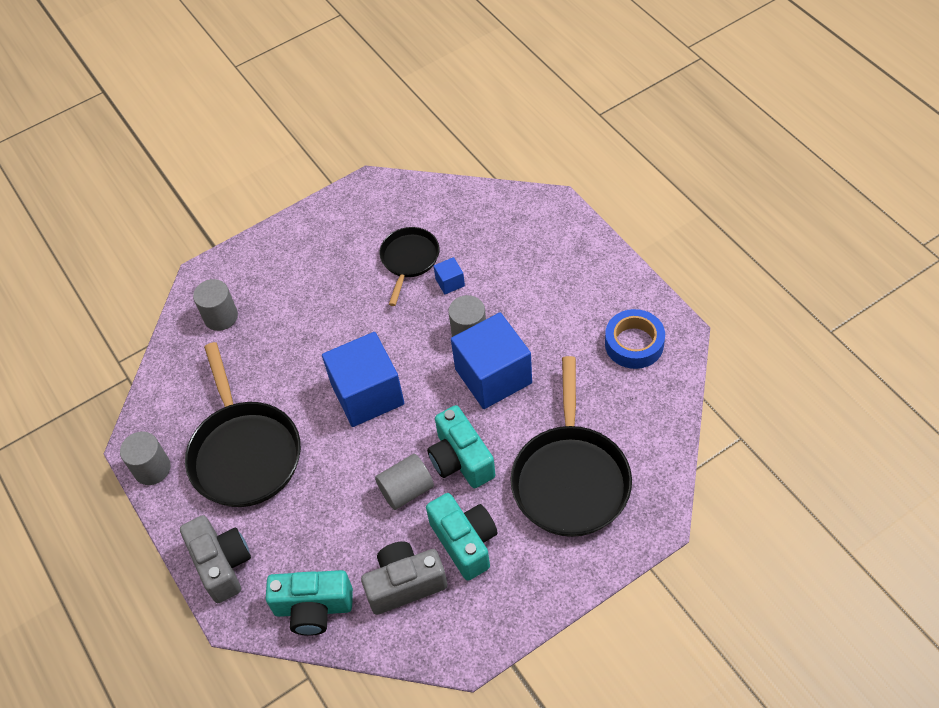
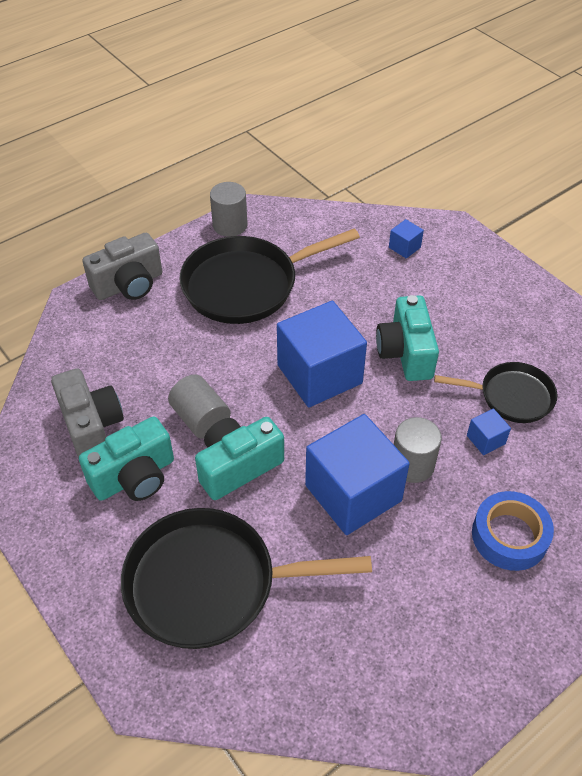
camera: 80 degrees right, 5 degrees down
(221, 317) = (404, 247): grey cylinder -> blue cube
(313, 608) = (76, 355): turquoise camera -> turquoise camera (405, 353)
(634, 344) = (421, 663): blue tape -> blue tape (509, 536)

